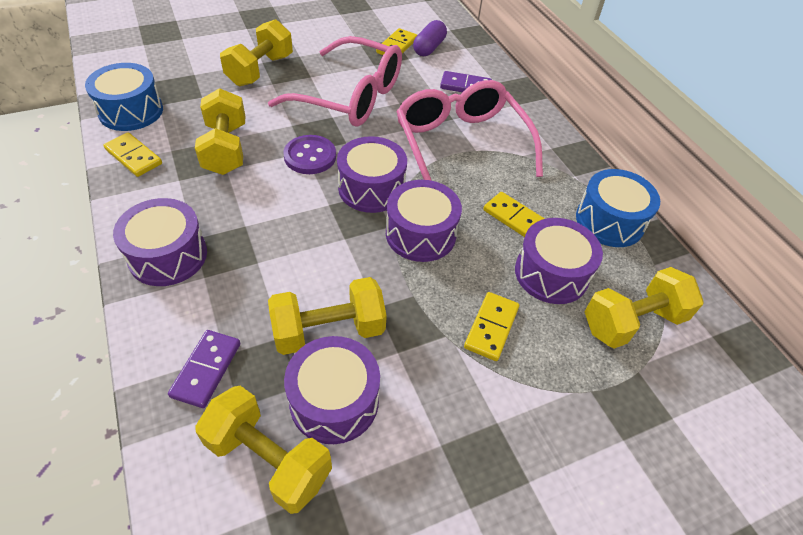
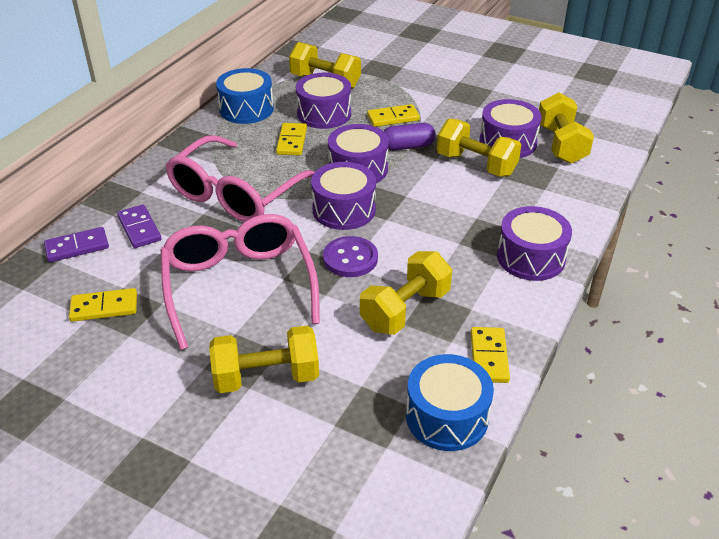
camera: 125 degrees left, 10 degrees down
(206, 369) = (560, 189): purple domino -> purple domino (77, 247)
(429, 48) = (84, 283): purple capsule -> purple capsule (407, 146)

